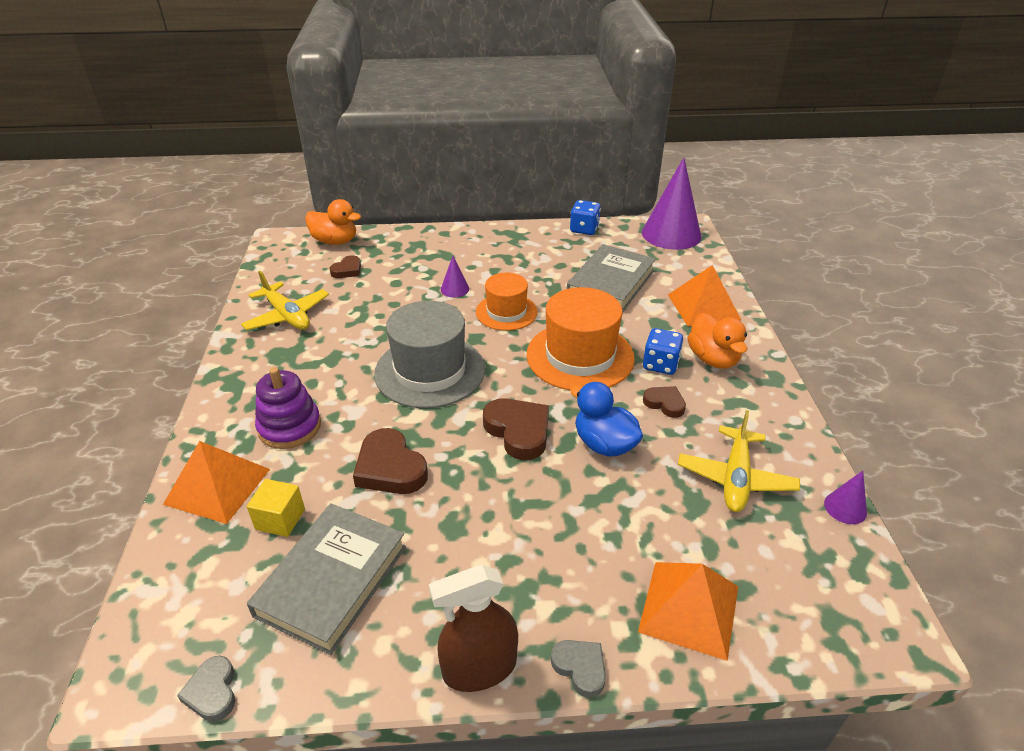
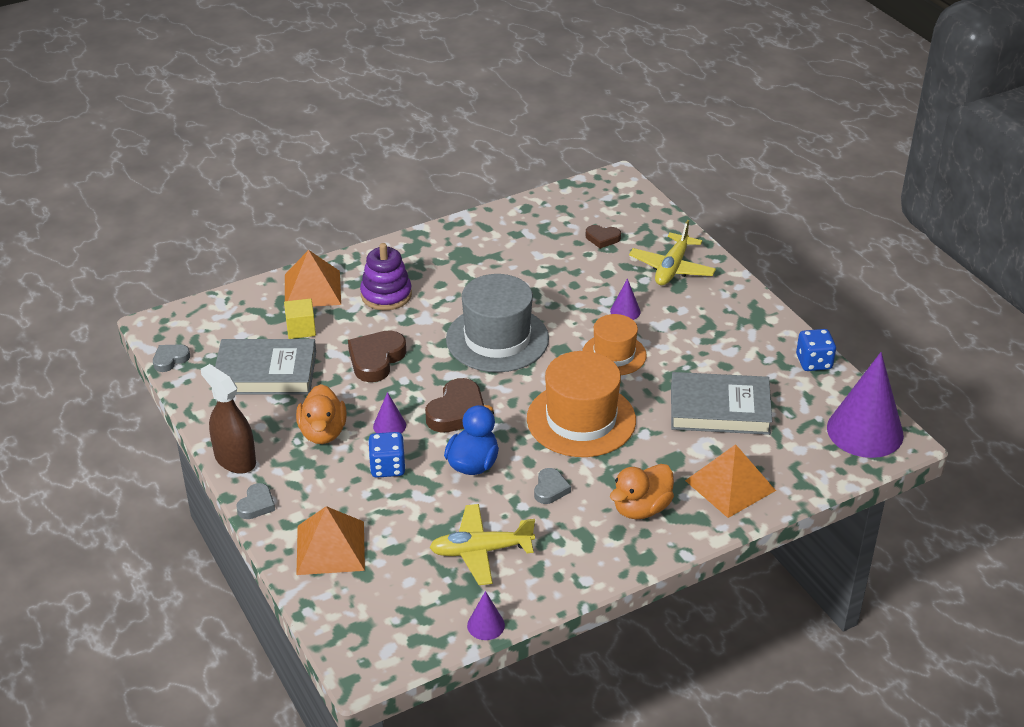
camera: 65 degrees right, 0 degrees up
(287, 316) = (511, 235): yellow plane -> yellow plane (672, 268)
(335, 241) = (642, 212): orange duck -> orange duck (323, 432)
(508, 490) = (389, 425): none -> purple cone
(660, 364) = (606, 474): blue dice -> blue dice (387, 467)
(665, 403) = (550, 489): brown heart -> grey heart

